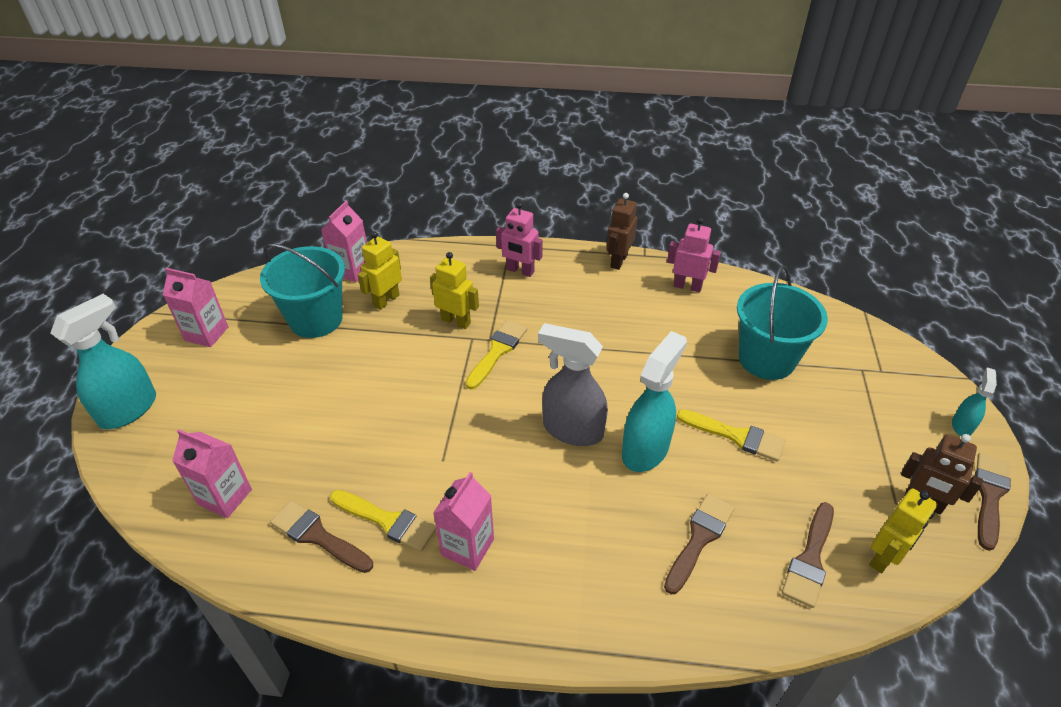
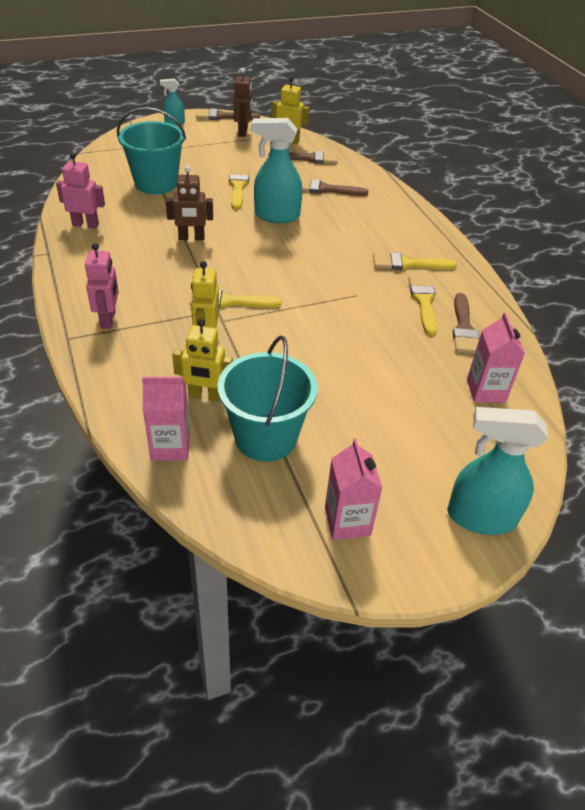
camera: 120 degrees left, 0 degrees up
(467, 547) = (408, 264): pink carton -> yellow brush
(572, 430) = (283, 246): grey spray bottle -> none
(618, 261) = (64, 265): brown robot -> brown robot (191, 238)
(687, 286) = (85, 224): pink robot -> pink robot turned 105 degrees clockwise

